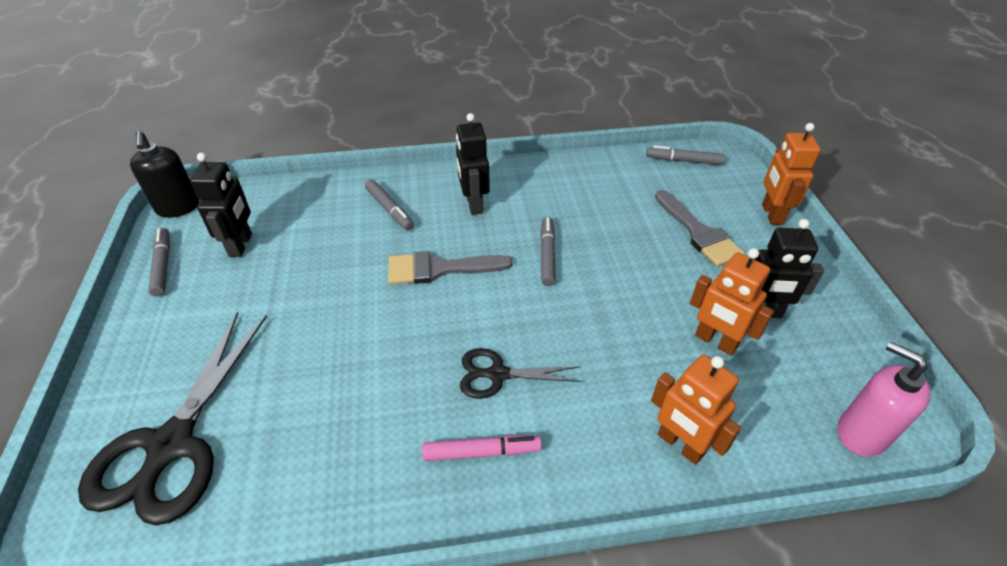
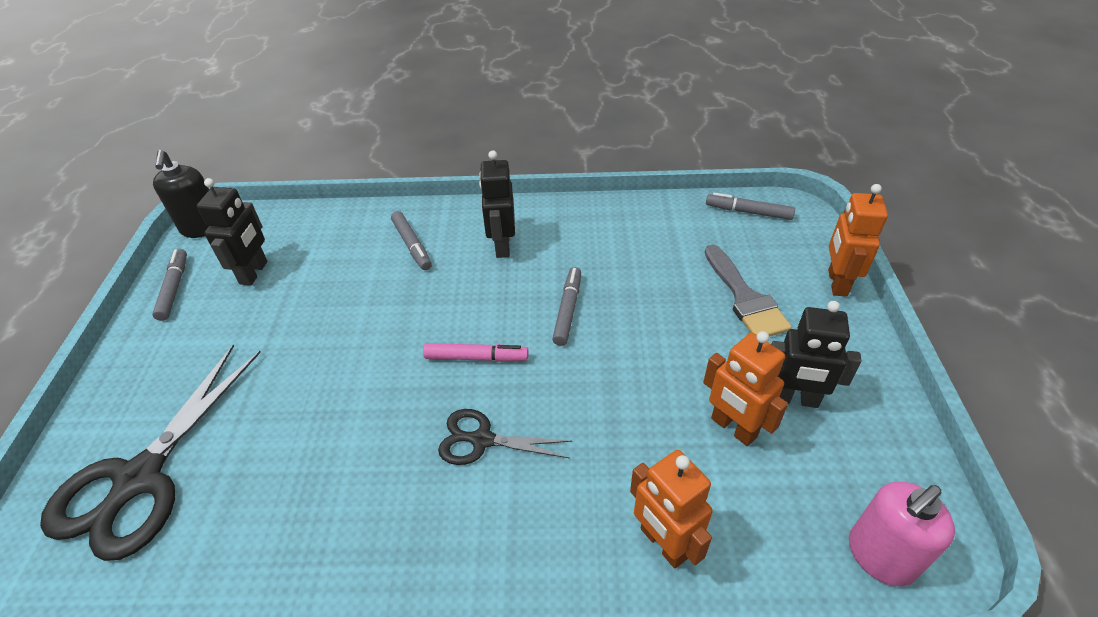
camera: 10 degrees right, 0 degrees up
(439, 269) = (448, 316): grey brush -> none
(482, 452) = (445, 525): pink marker -> pink marker (476, 358)
(861, 433) = (880, 556): pink soap dispenser -> pink soap dispenser turned 90 degrees counterclockwise

